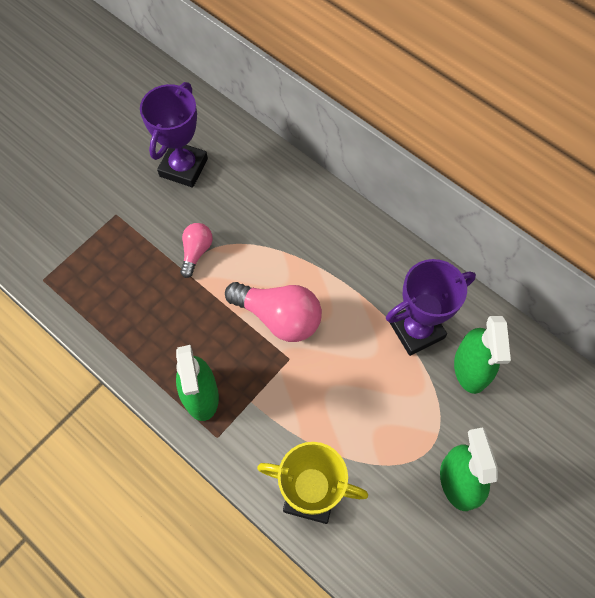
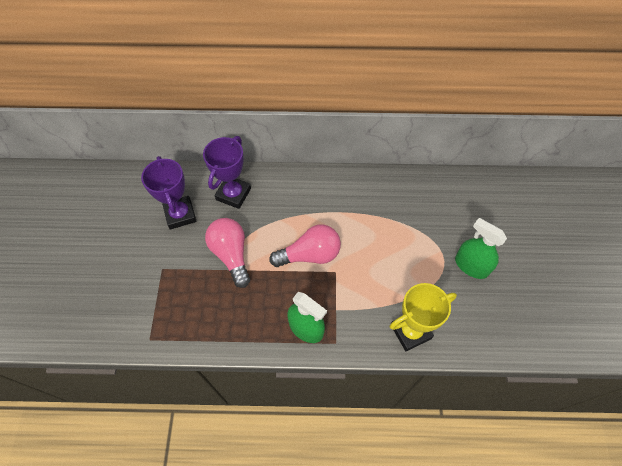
camera: 40 degrees left, 5 degrees down
(196, 252) = (231, 254): pink light bulb -> pink light bulb, size x1.78
(416, 330) = (384, 209): purple trophy -> purple trophy (233, 194)
(471, 368) = (426, 208): green spray bottle -> none

